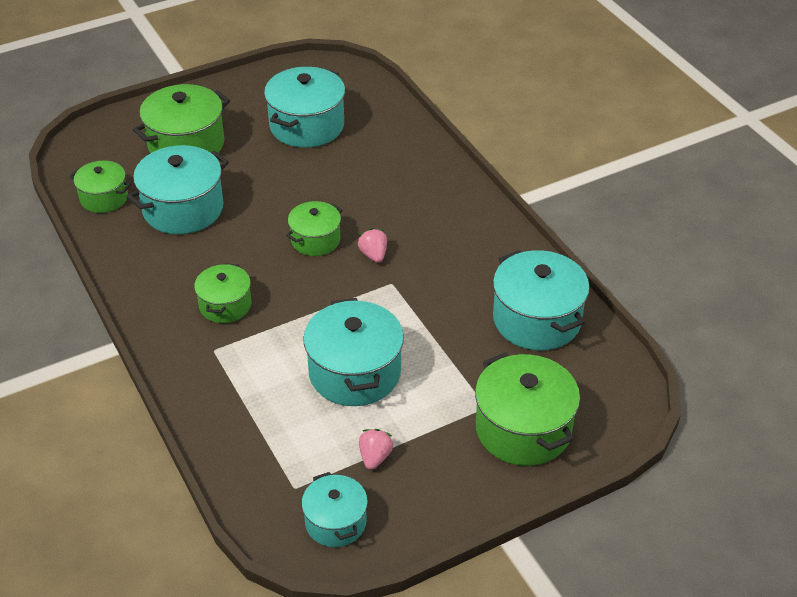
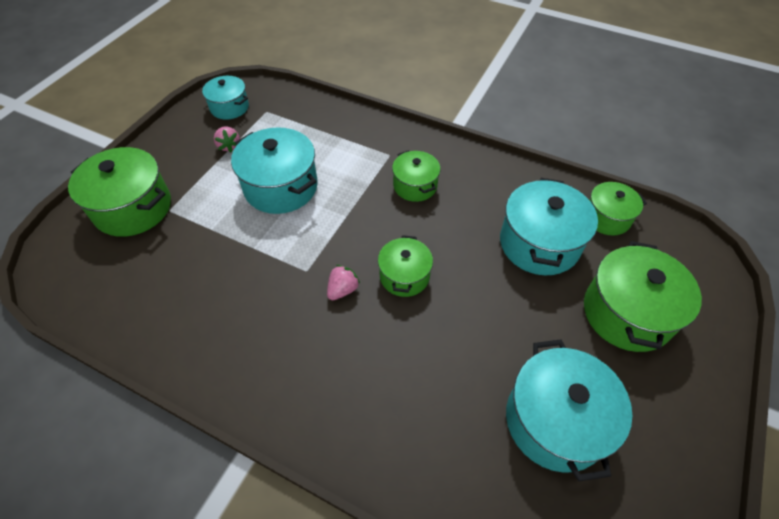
camera: 145 degrees right, 10 degrees up
(373, 255) = (343, 290): pink strawberry -> pink strawberry turned 90 degrees counterclockwise
(537, 319) = (156, 304): turquoise pot -> none

